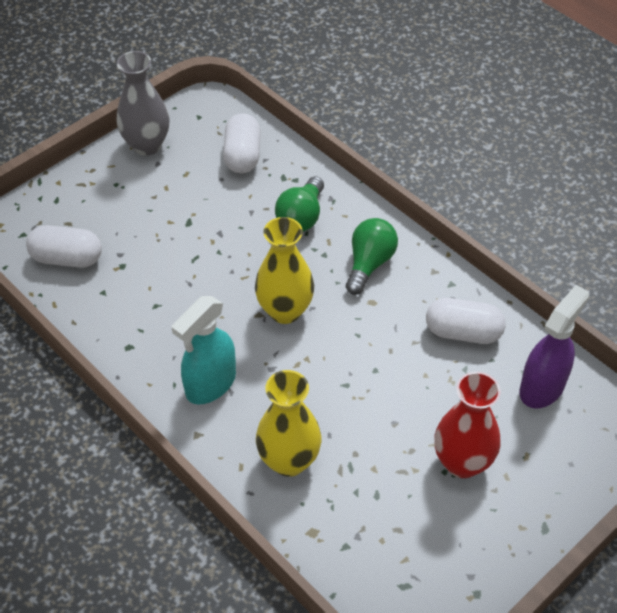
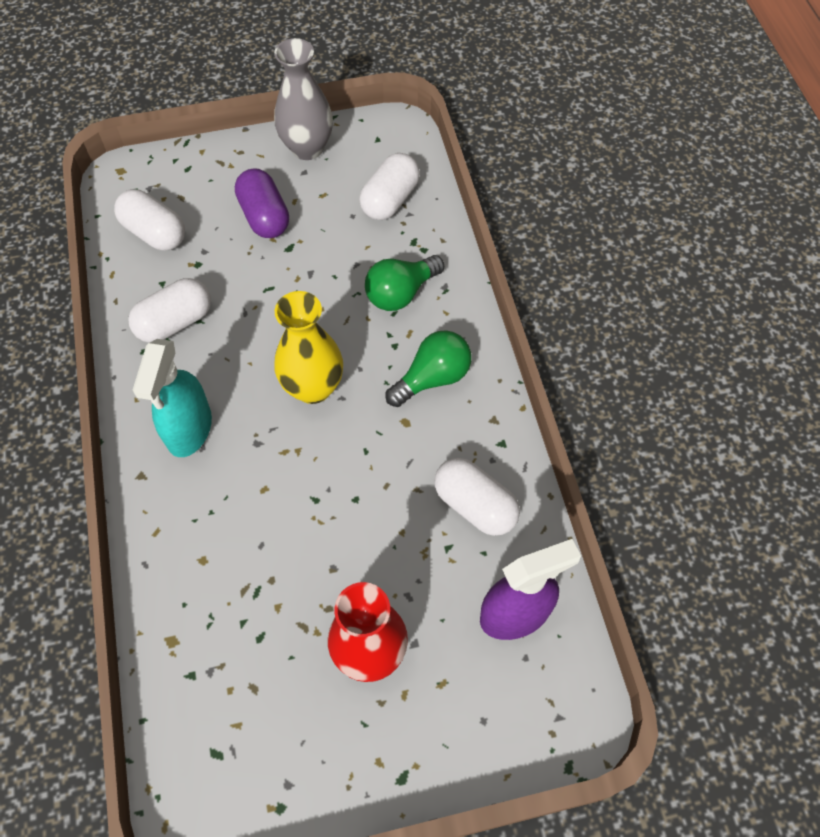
camera: 30 degrees right, 10 degrees up
(137, 315) = (175, 322): none -> white capsule
(151, 208) = (264, 216): none -> purple capsule
(210, 384) = (189, 429): turquoise spray bottle -> turquoise spray bottle turned 60 degrees counterclockwise
(289, 461) = (203, 551): yellow vase -> none

